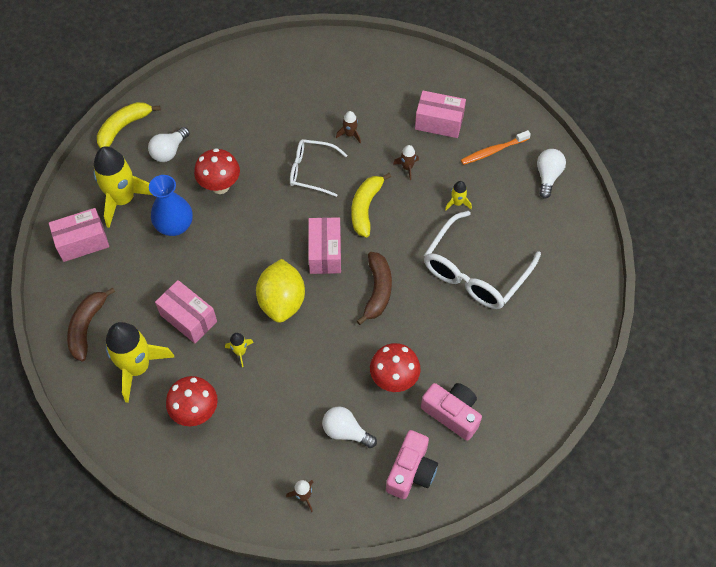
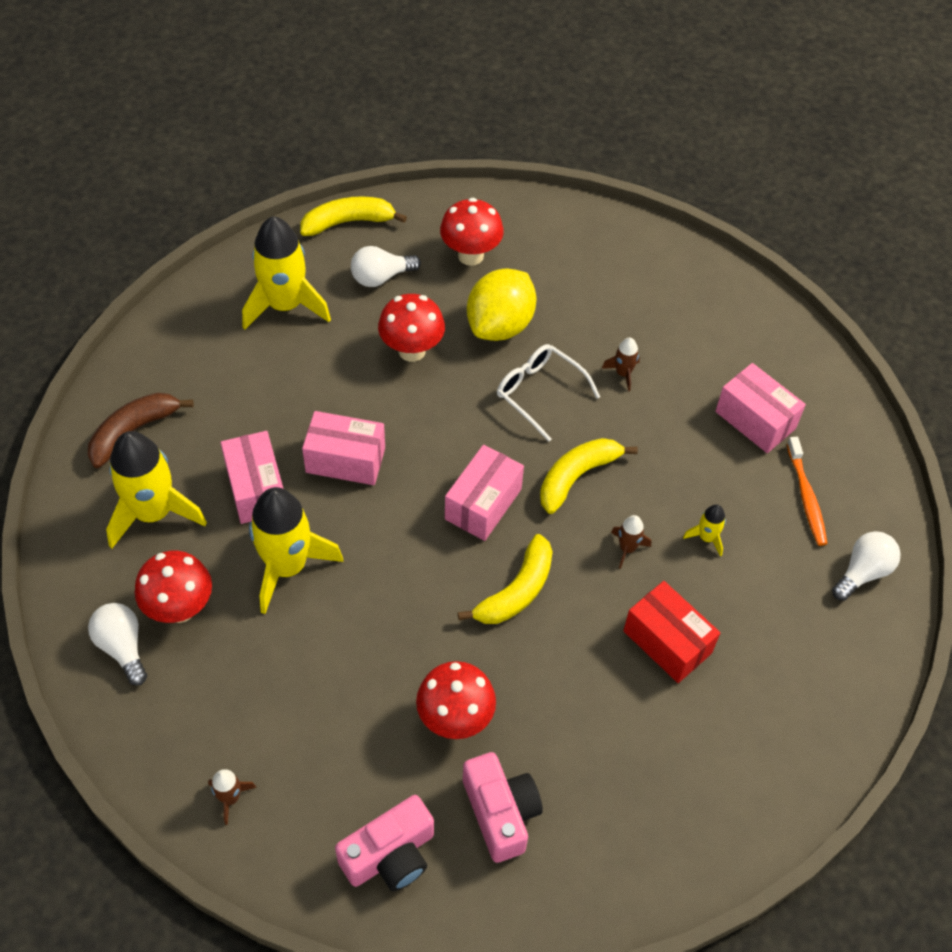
camera: 30 degrees right, 5 degrees down
(82, 242) = (202, 330): pink box -> pink box (345, 460)
(175, 226) = (322, 369): blue vase -> none
(213, 110) = (470, 255): none -> red mushroom
(240, 352) = (287, 567): yellow rocket -> yellow rocket, size x2.27
(282, 301) = (384, 534): yellow lemon -> yellow lemon (500, 325)
(346, 431) = (344, 748): white light bulb -> white light bulb (122, 647)
(377, 291) = (516, 591): brown banana -> yellow banana
(407, 168) = (670, 455): brown rocket -> brown rocket (627, 548)
(475, 271) = (667, 642): white glasses -> red box
(493, 151) = (806, 497): orange toothbrush -> orange toothbrush turned 105 degrees counterclockwise

